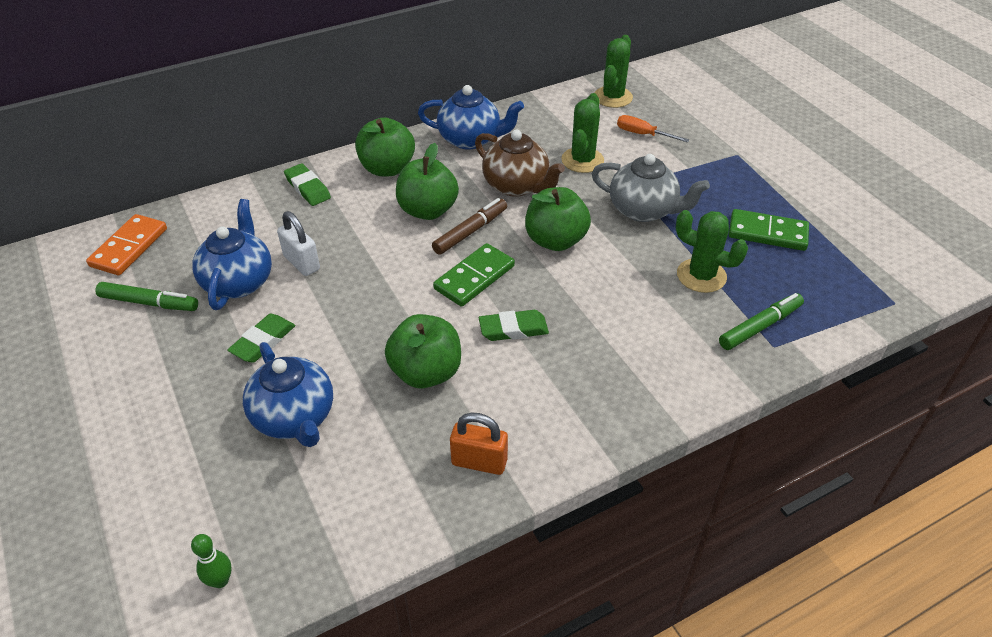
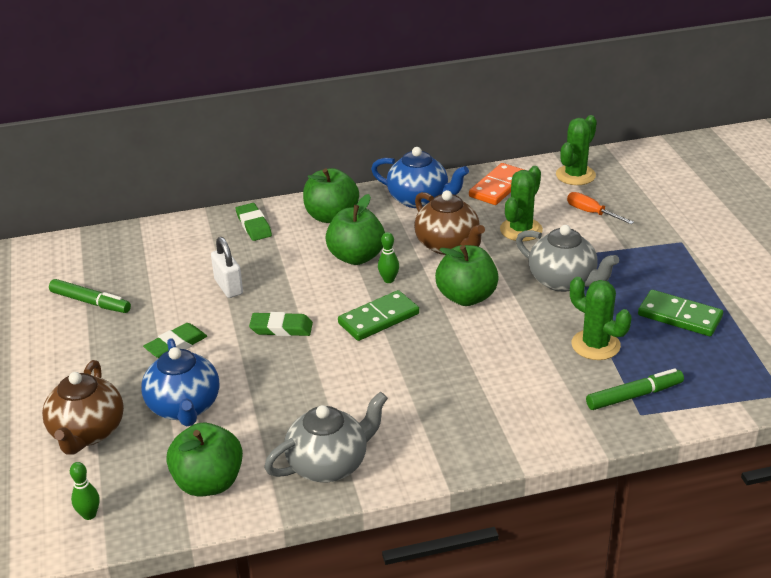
camera: 15 degrees right, 10 degrees down
(129, 247) = (86, 256): orange domino -> orange domino (498, 187)
(189, 469) = (87, 432): none -> brown teapot
(239, 282) = (170, 295): blue teapot -> none
(426, 372) = (307, 389): green apple -> green apple (208, 483)
(470, 232) = (389, 280): brown marker -> green bowling pin
(479, 462) = (329, 464): orange padlock -> grey teapot
(513, 329) = (398, 365): green eraser -> green eraser (281, 328)

